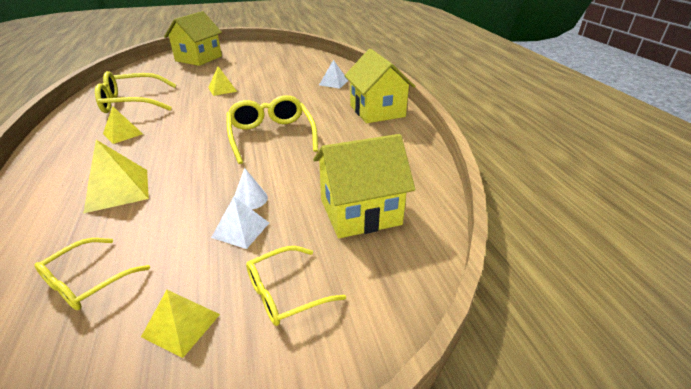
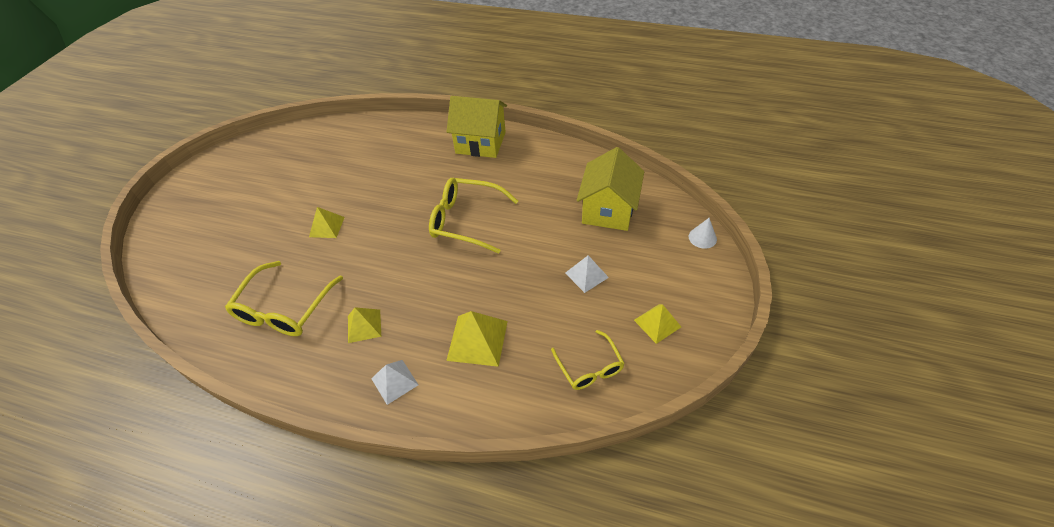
camera: 55 degrees left, 15 degrees up
(199, 58) = (200, 225): yellow house -> none
(250, 199) = (553, 260): white cone -> white cone (702, 238)
(286, 293) = (659, 270): yellow glasses -> none
(333, 82) = (396, 144): white pyramid -> white pyramid (394, 381)

